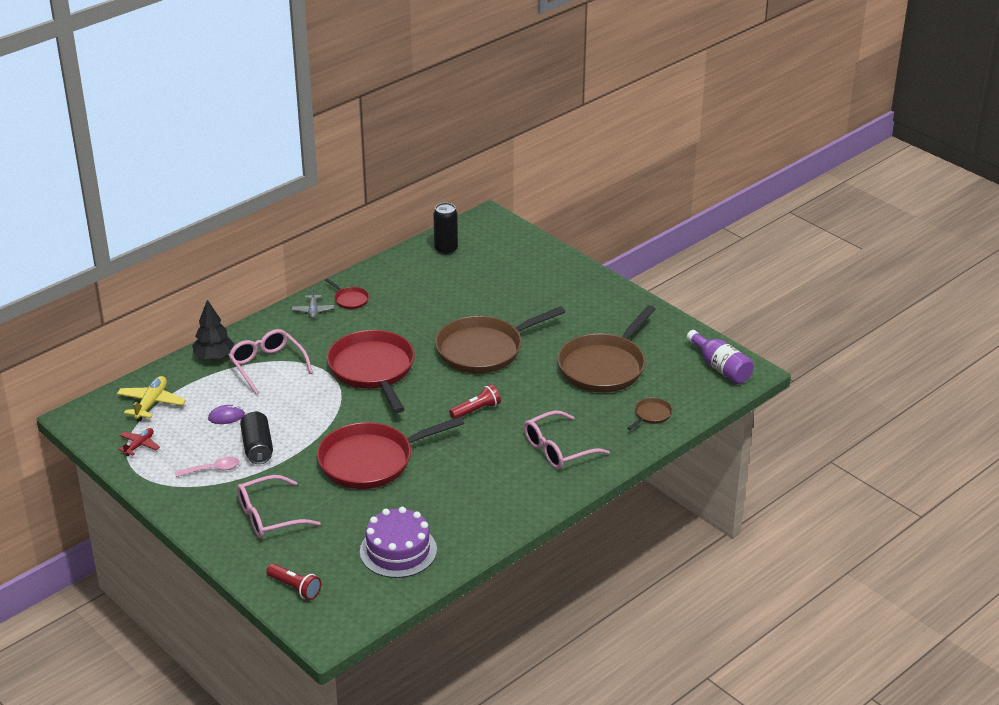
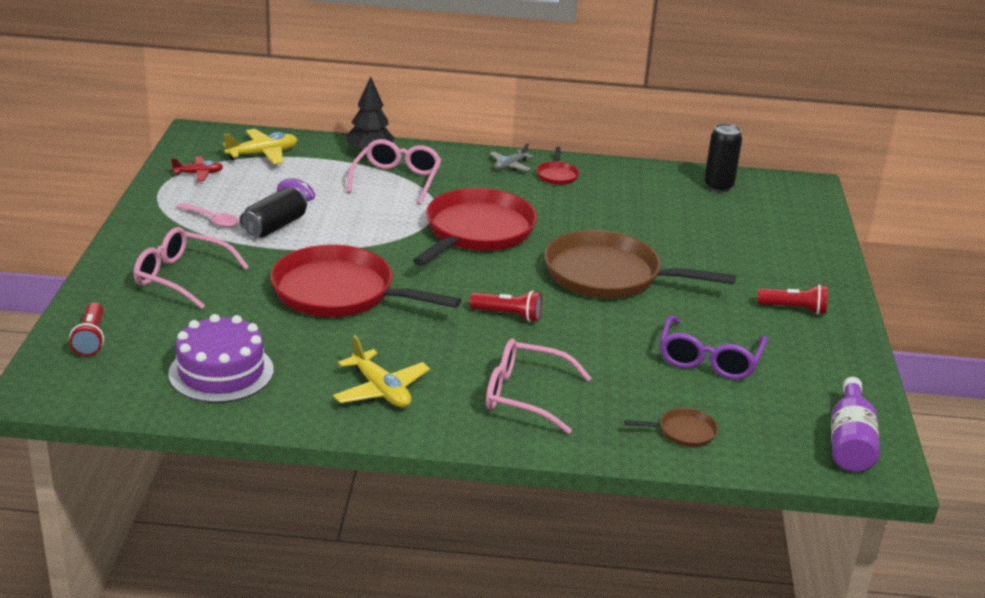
camera: 45 degrees right, 5 degrees down
(491, 498) = (381, 390): none -> yellow plane
(596, 308) = (794, 309): none -> red flashlight
(604, 366) = (709, 360): brown pan -> purple glasses

